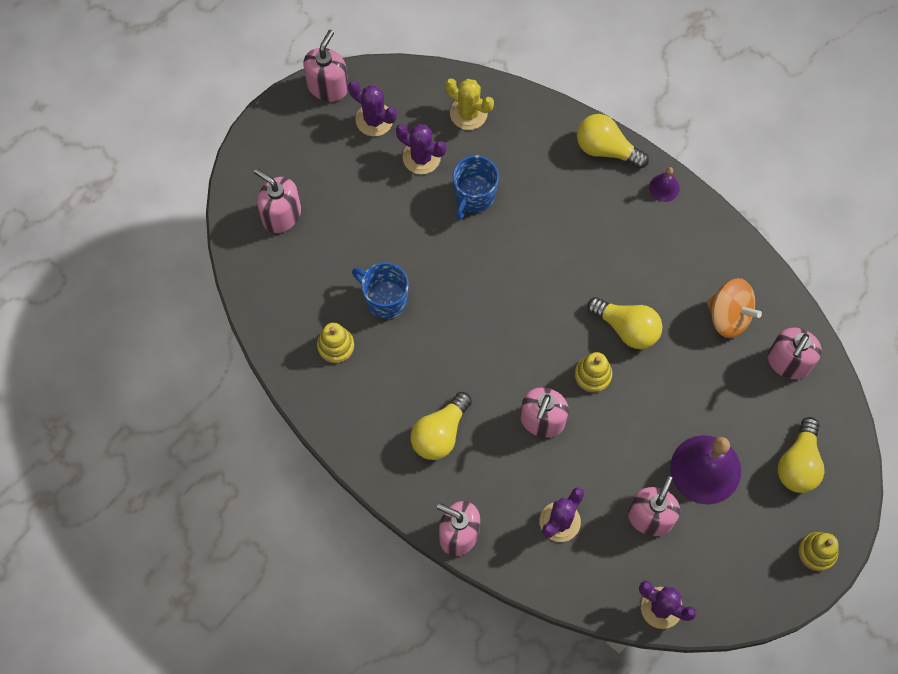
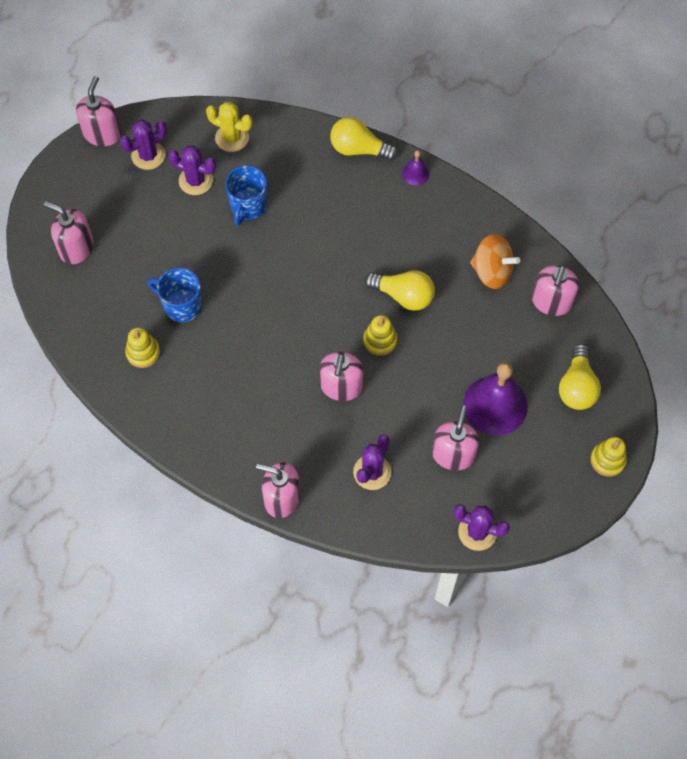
camera: 10 degrees left, 5 degrees down
(374, 119) = (148, 155): purple cactus -> purple cactus turned 60 degrees counterclockwise
(440, 433) = (250, 413): yellow light bulb -> none

